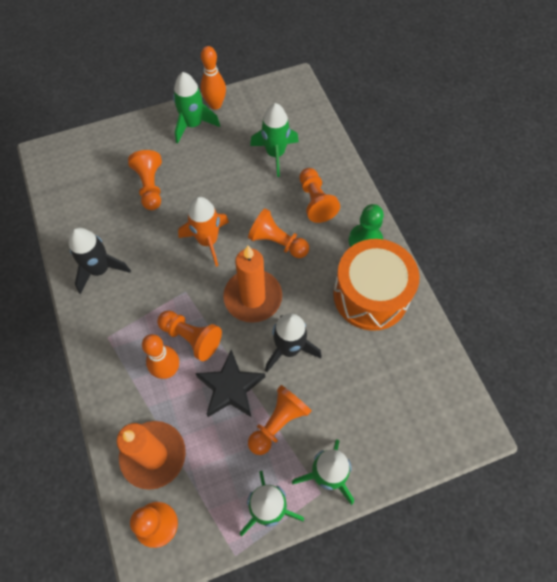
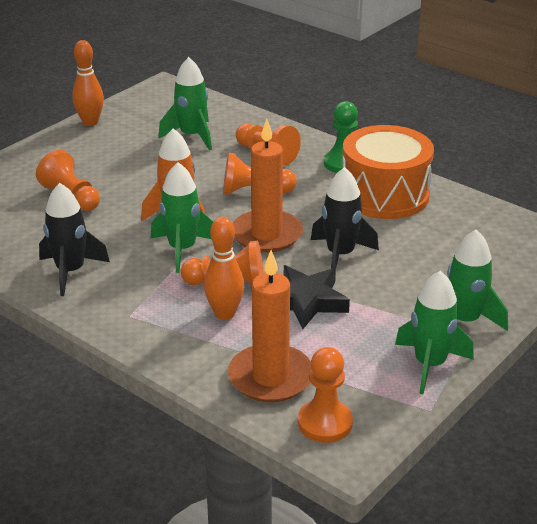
camera: 30 degrees left, 30 degrees down
(193, 125) = (78, 142): green rocket -> green rocket (182, 249)
(278, 423) = (380, 306): orange pawn -> none

